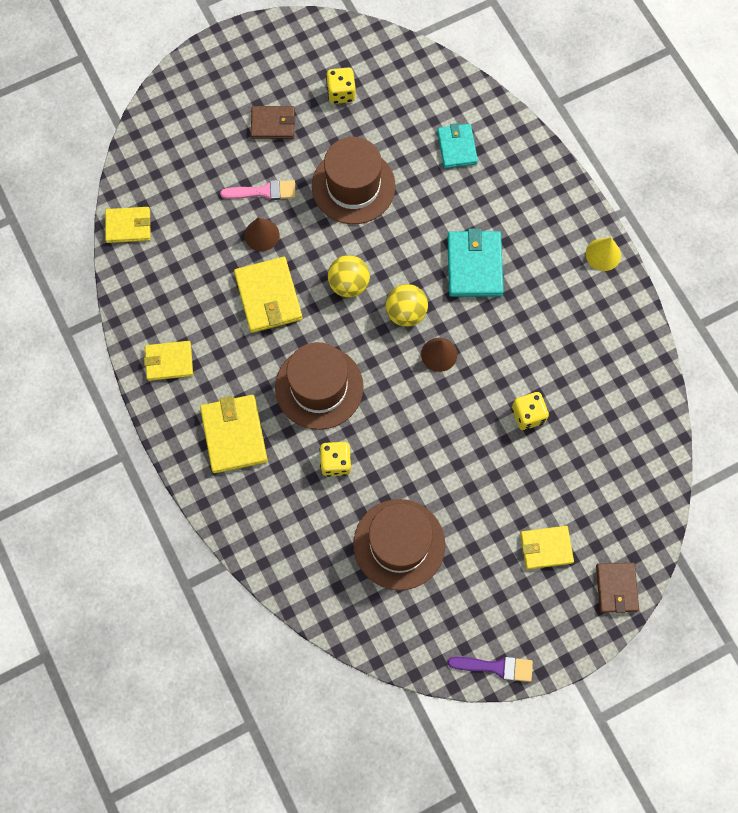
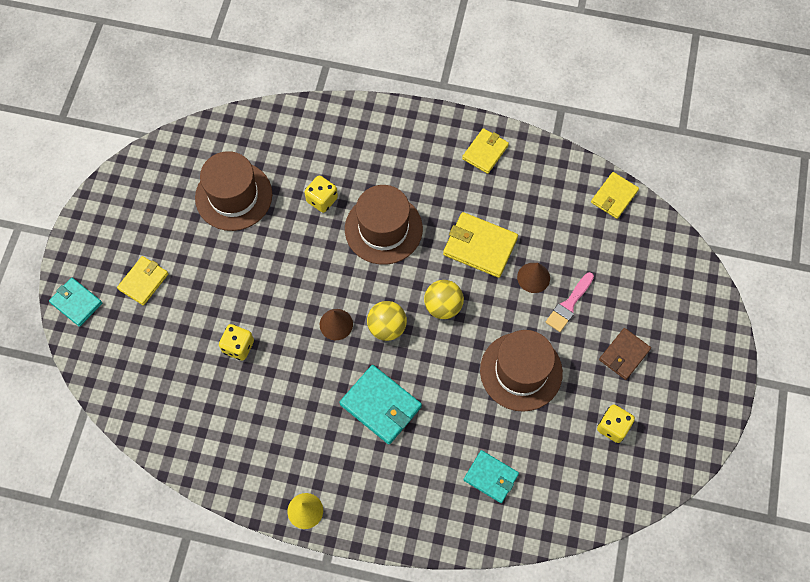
camera: 130 degrees right, 5 degrees down
(234, 435) = (397, 154): yellow wallet -> none
(495, 667) = (107, 191): purple brush -> none
(616, 588) = (76, 303): brown wallet -> turquoise wallet

